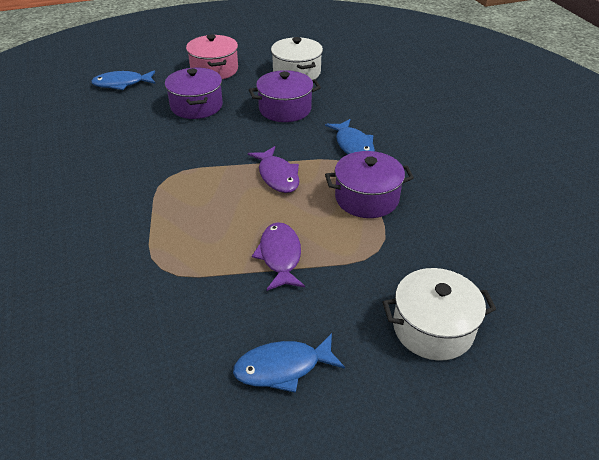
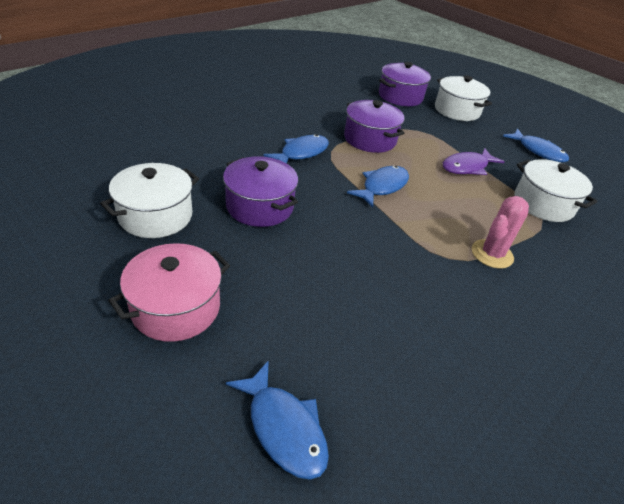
camera: 120 degrees left, 0 degrees up
(152, 203) = (492, 254): none -> pink cactus
(180, 287) = (543, 204): none -> white pot
(196, 106) = (298, 288): purple pot -> purple pot (400, 97)
(277, 176) = (382, 186): purple fish -> blue fish

